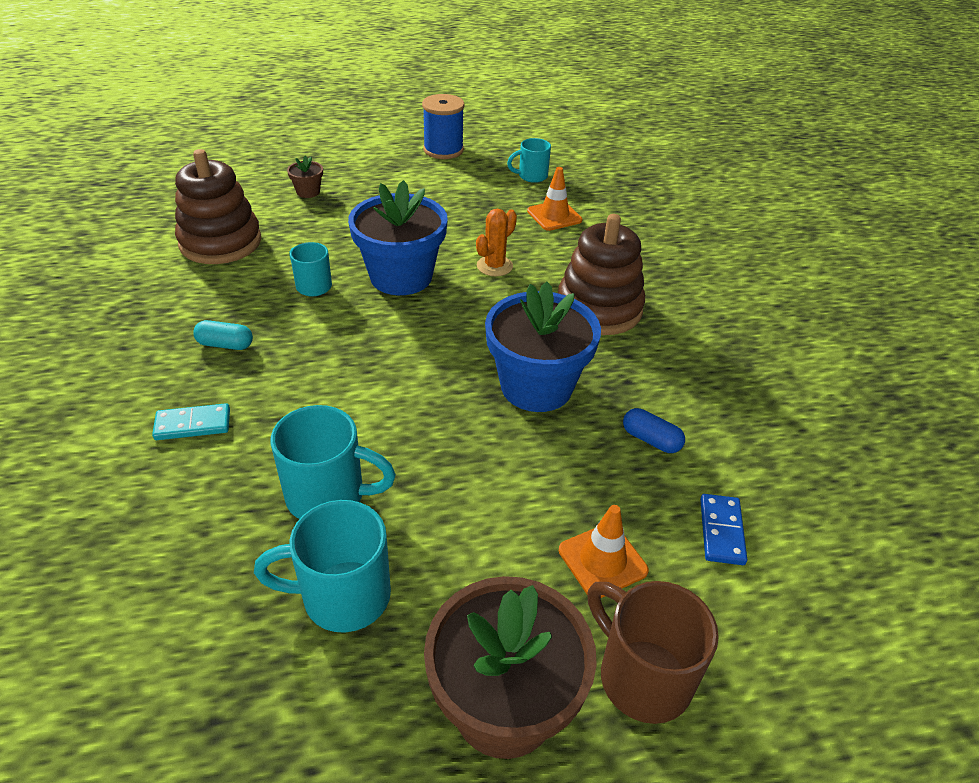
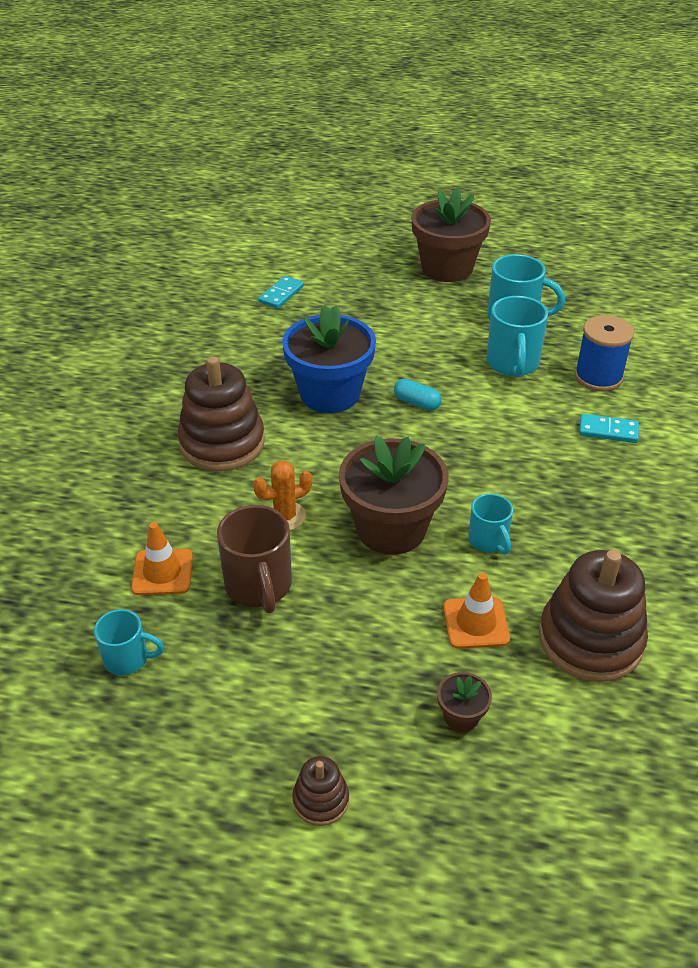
camera: 155 degrees left, 0 degrees up
(225, 345) = (583, 494): turquoise capsule -> turquoise capsule (417, 403)
(328, 496) = (512, 364): turquoise mug -> turquoise mug turned 120 degrees counterclockwise
(378, 151) = (320, 800): none -> brown stacking toy
(401, 276) = (391, 529): blue flower pot -> brown flower pot
(443, 150) = (212, 771): blue spool -> blue spool (598, 377)
(602, 560) = (360, 299): orange traffic cone -> orange traffic cone (476, 623)
(642, 676) = (375, 261): brown mug -> brown mug (259, 586)
(651, 440) = (277, 343): blue capsule -> none
(721, 531) = (281, 294): blue domino -> turquoise domino

